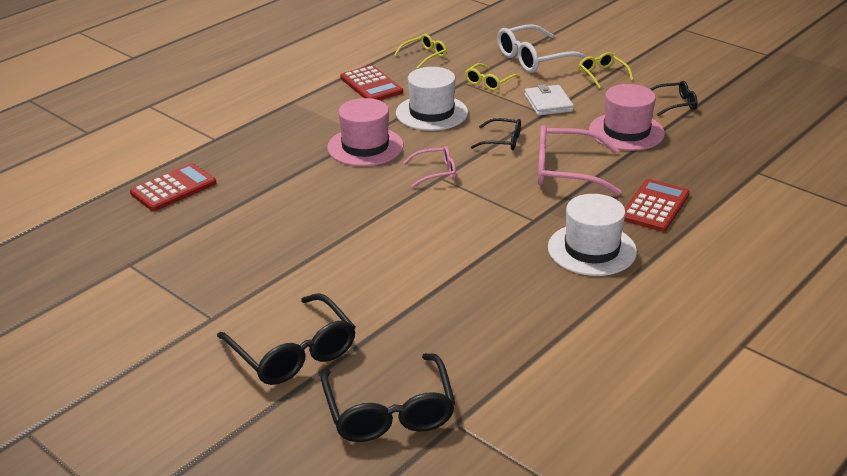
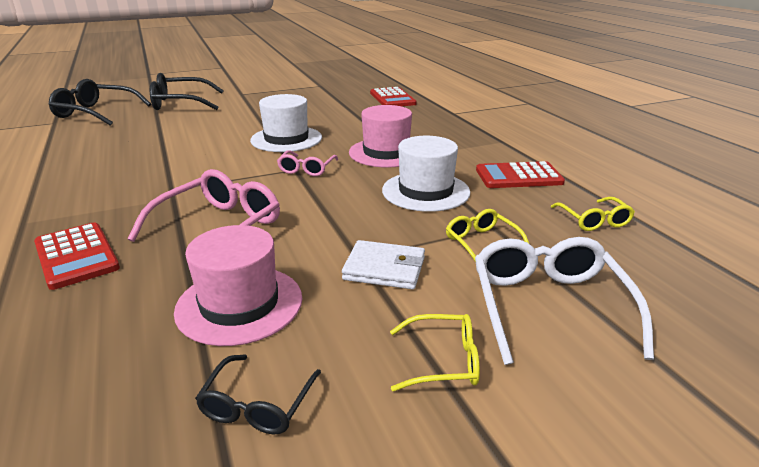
camera: 115 degrees right, 5 degrees down
(502, 141) = (324, 211): black glasses -> none
(591, 249) = (90, 199): white hat -> white hat (286, 139)

